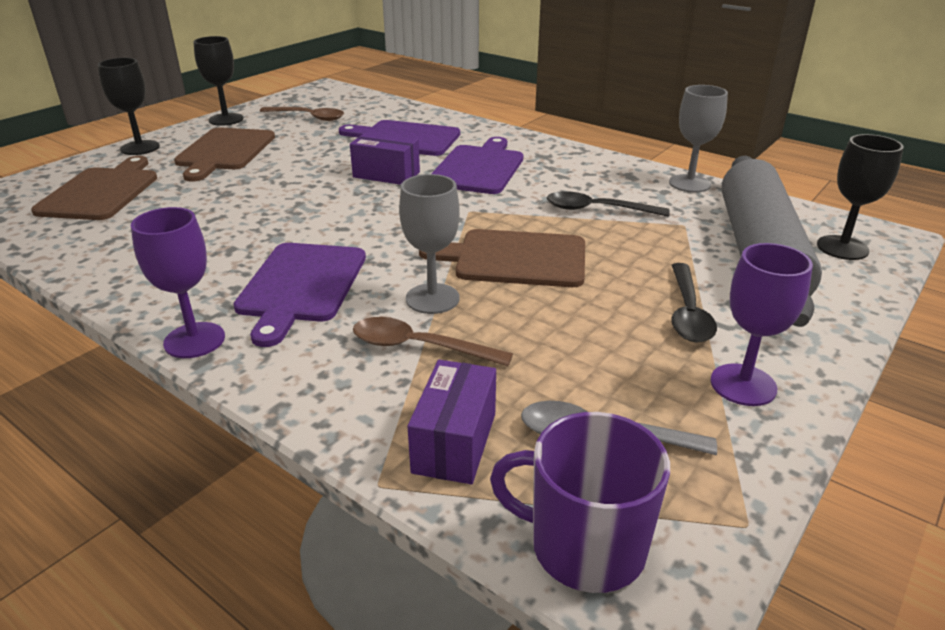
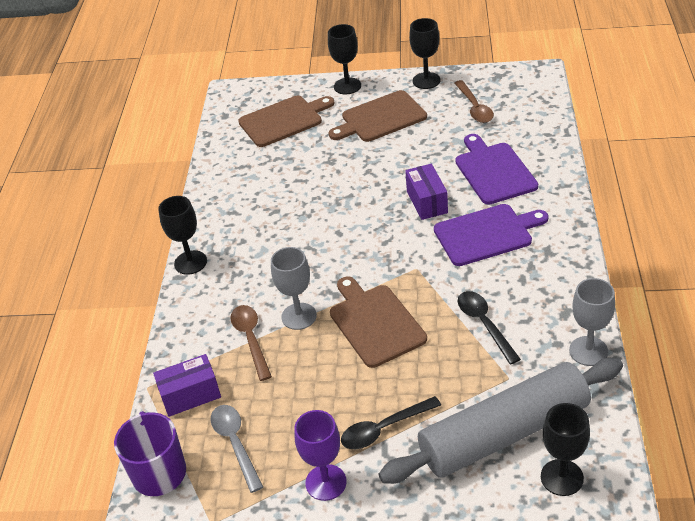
camera: 60 degrees right, 10 degrees up
(194, 340) = (190, 262): purple goblet -> black goblet
(301, 285) = (265, 261): purple cutting board -> none

